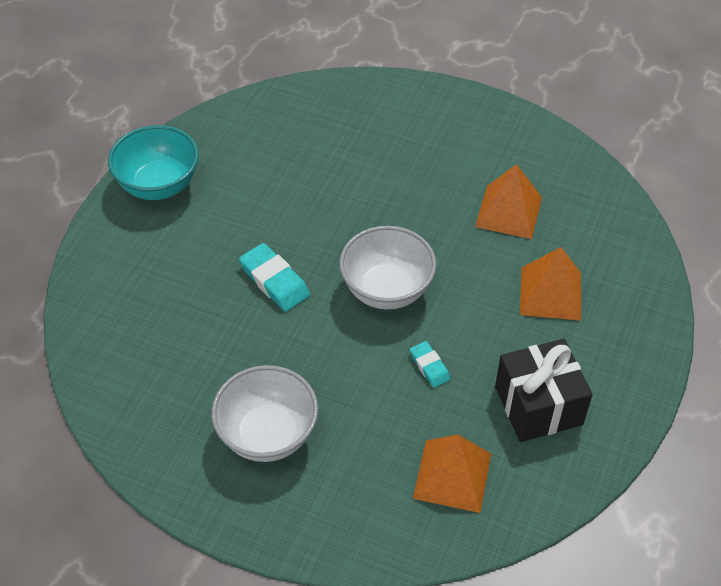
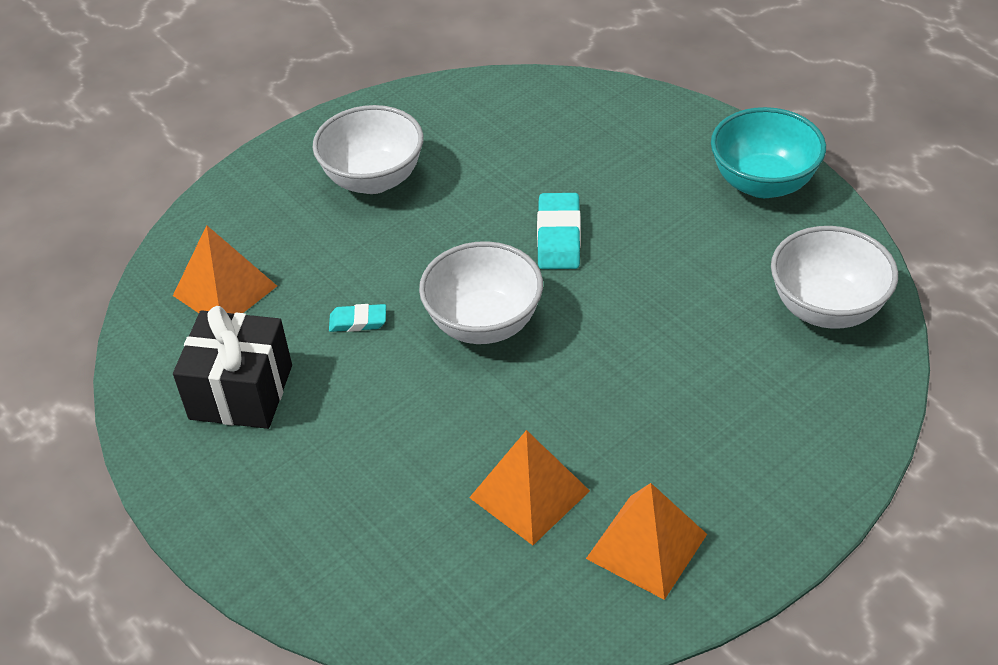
camera: 120 degrees right, 5 degrees down
(272, 123) = (826, 308): none -> white bowl
(274, 281) = (559, 236): turquoise eraser -> turquoise eraser turned 75 degrees counterclockwise
(550, 293) = (373, 476): orange pyramid -> orange pyramid (646, 546)

